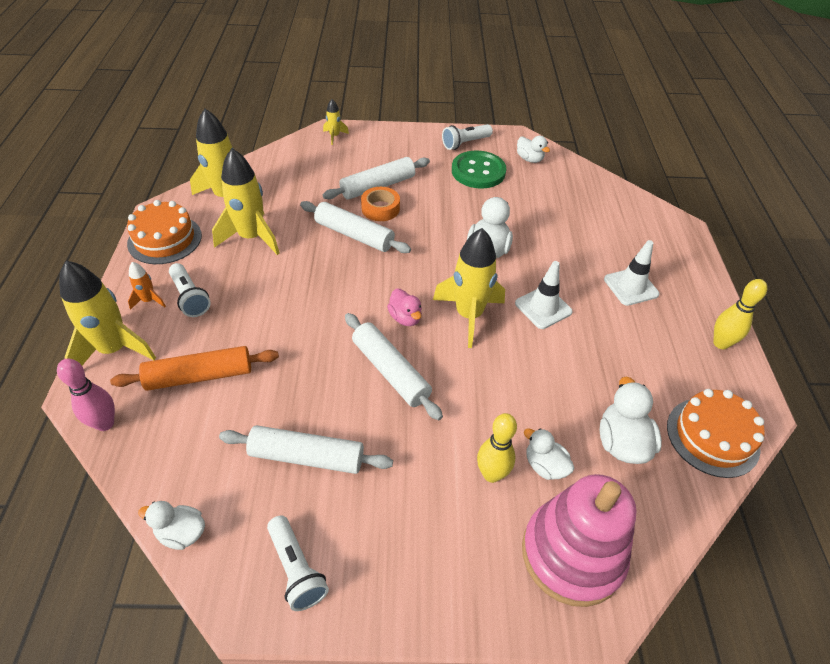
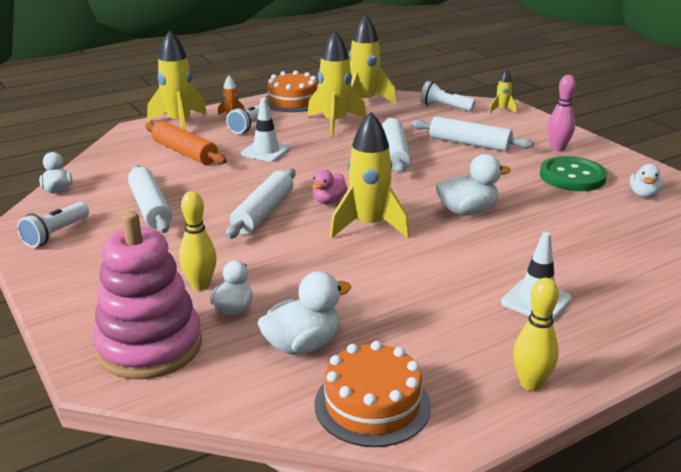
camera: 60 degrees right, 20 degrees down
(105, 423) = (120, 141): pink bowling pin -> pink bowling pin (557, 149)
(380, 208) = (443, 153): orange tape -> none
(465, 143) = (603, 159): white flashlight -> white flashlight (445, 107)
(543, 307) = (429, 258): white traffic cone -> white traffic cone (266, 151)

